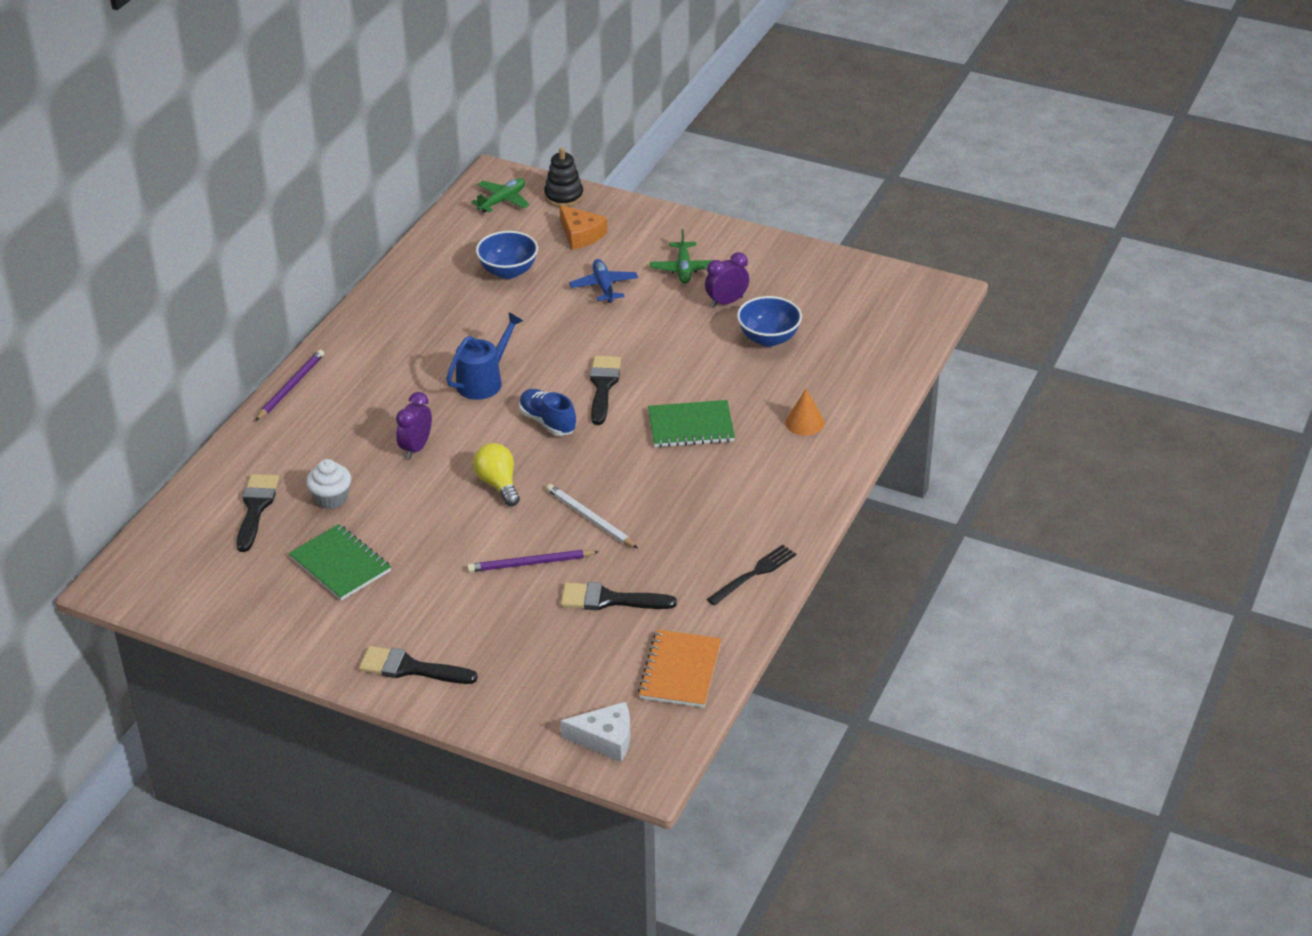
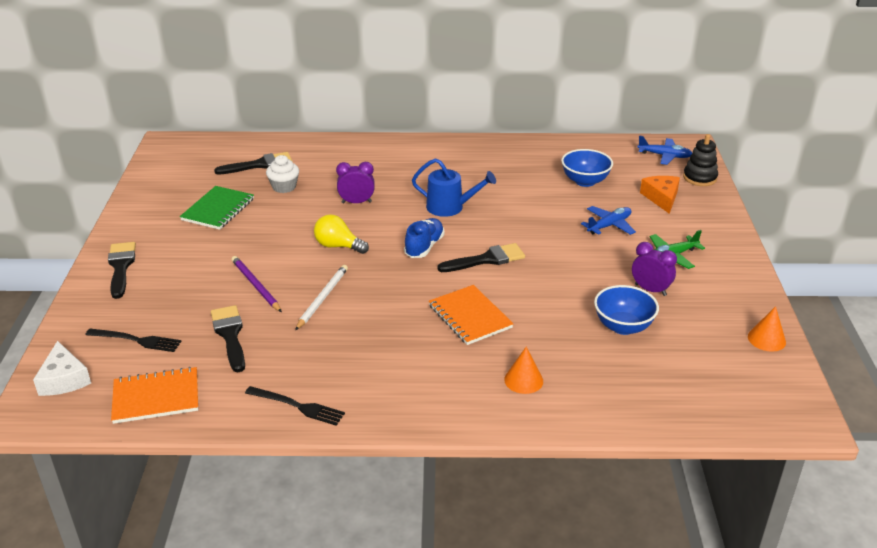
camera: 65 degrees right, 5 degrees down
(291, 387) = (387, 141): purple pencil -> none
(498, 484) = (338, 246): yellow light bulb -> yellow light bulb turned 105 degrees counterclockwise
(502, 200) = (664, 156): green plane -> blue plane
(572, 672) = (137, 340): none -> black fork
(581, 235) = (661, 198): orange cheese -> orange cheese turned 150 degrees clockwise
(691, 426) = (470, 316): green notebook -> orange notebook
(838, 267) = (766, 339): none -> orange cone

